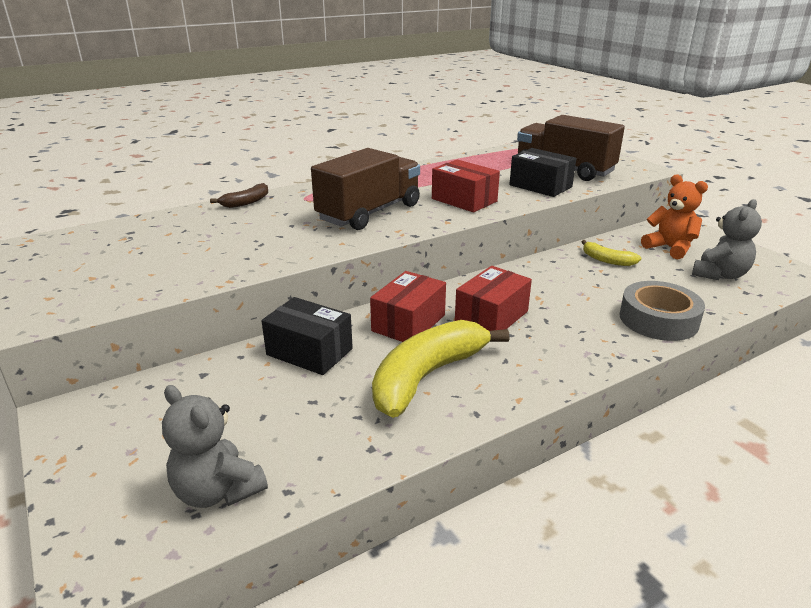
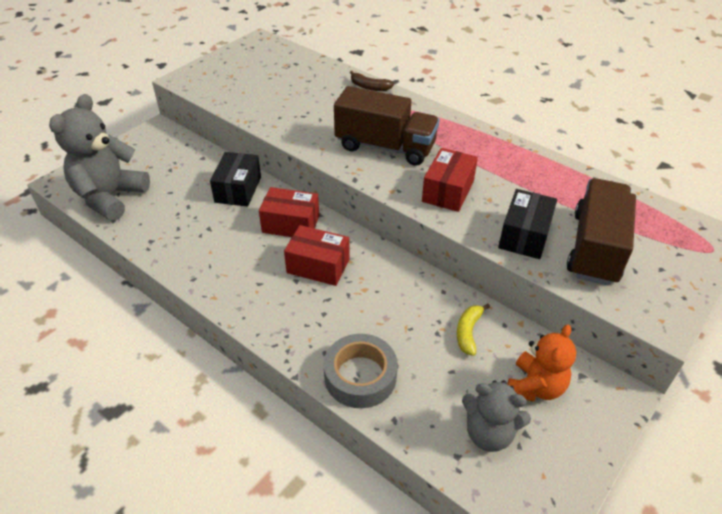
camera: 70 degrees right, 15 degrees up
(218, 491) = (110, 197): grey teddy bear -> grey teddy bear, size x1.59
(427, 376) = (226, 248): yellow banana -> none

